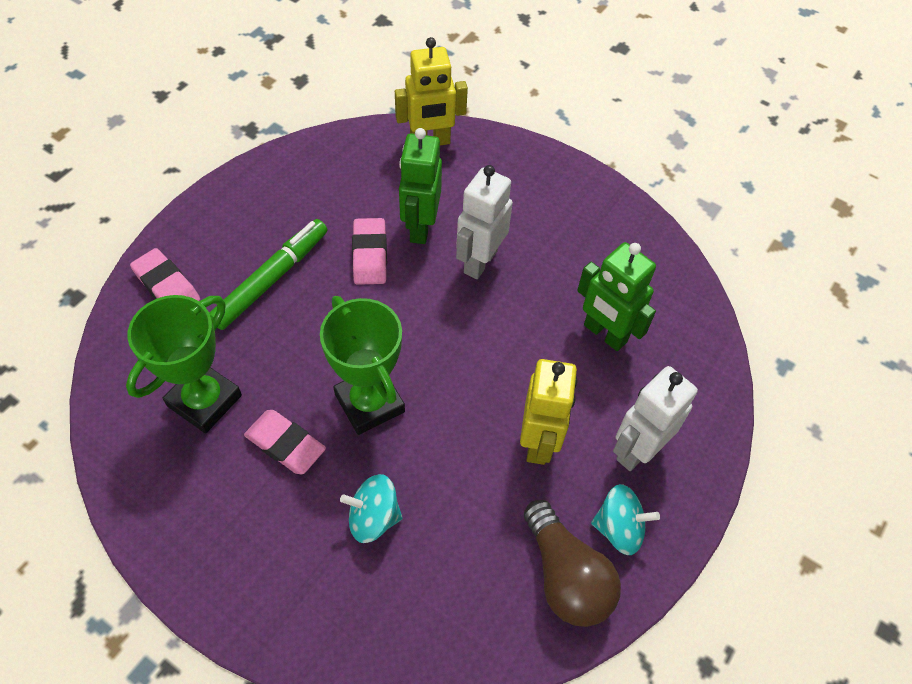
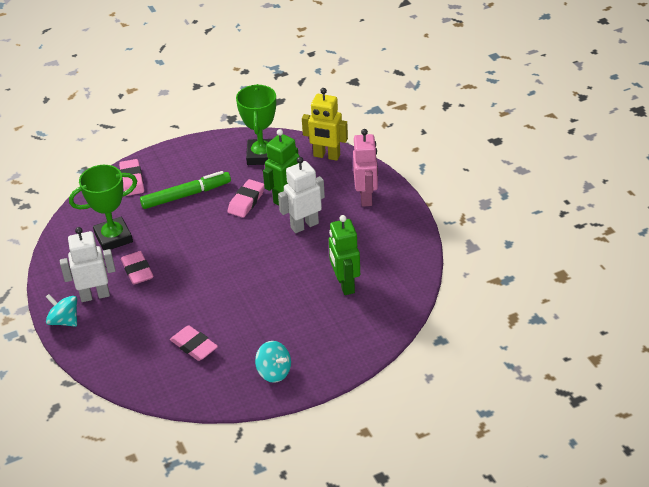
camera: 35 degrees right, 15 degrees down
(369, 403) = (192, 269): green trophy -> green trophy (261, 155)
(373, 517) = (155, 317): turquoise spinning top -> turquoise spinning top (64, 321)
(470, 541) = (194, 346): none -> pink eraser
(530, 186) = (366, 197): none -> pink robot
(539, 442) = (265, 319): yellow robot -> none
(565, 576) = (229, 379): brown light bulb -> none
(637, 450) = (314, 343): white robot -> white robot (95, 295)

